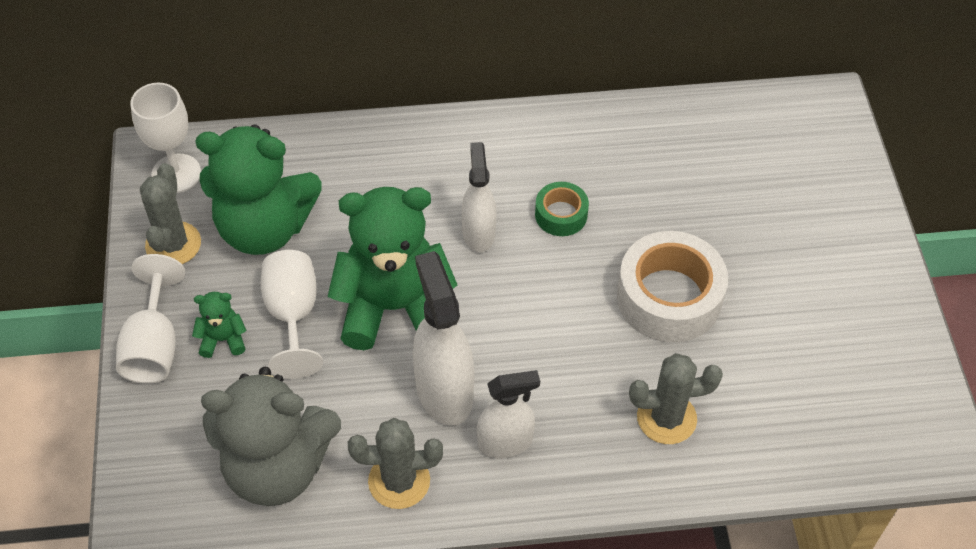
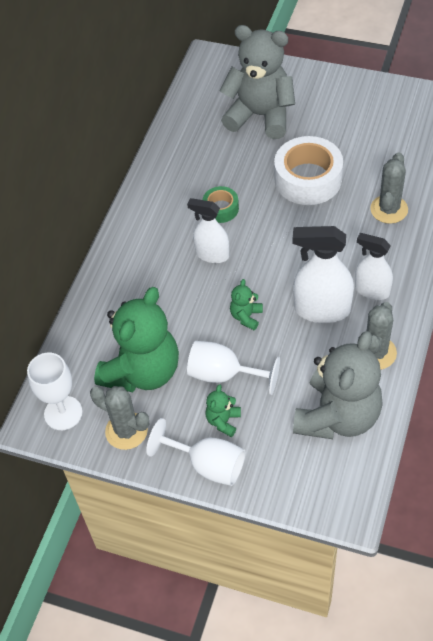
camera: 60 degrees left, 0 degrees up
(394, 307) = (246, 316): green teddy bear -> green teddy bear, size x0.42
(505, 442) = (372, 290): white spray bottle -> white spray bottle turned 75 degrees counterclockwise
(756, 200) = (260, 116): none -> grey teddy bear

